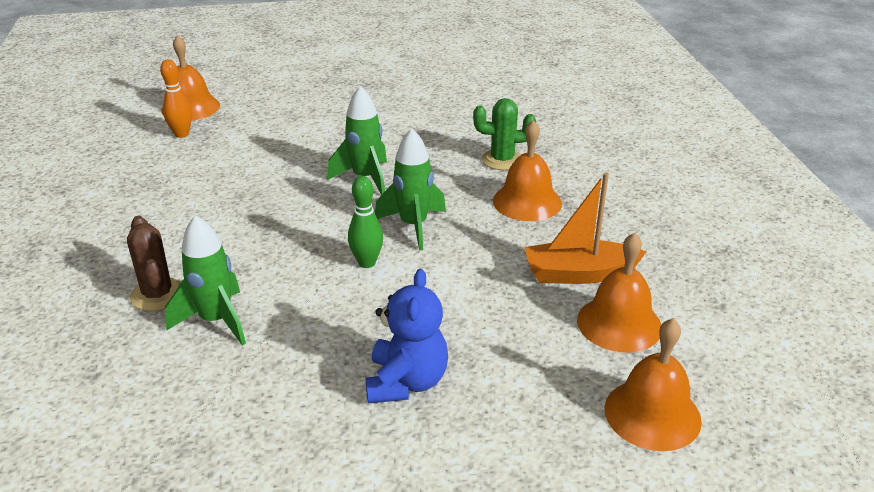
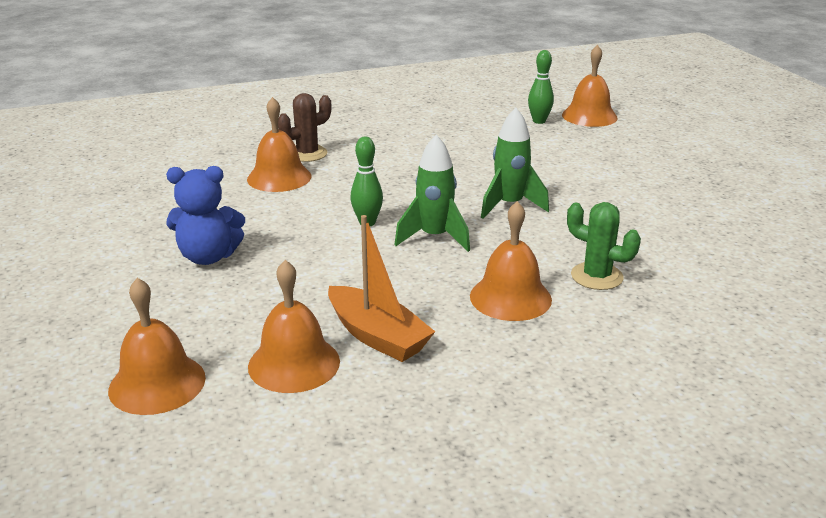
camera: 80 degrees right, 5 degrees down
(181, 134) = (539, 121): orange bowling pin -> green bowling pin
(216, 321) = (279, 177): green rocket -> orange bell
(502, 160) = (596, 276): green cactus -> green cactus turned 45 degrees counterclockwise
(579, 274) = (377, 336): orange boat -> orange boat turned 150 degrees clockwise

